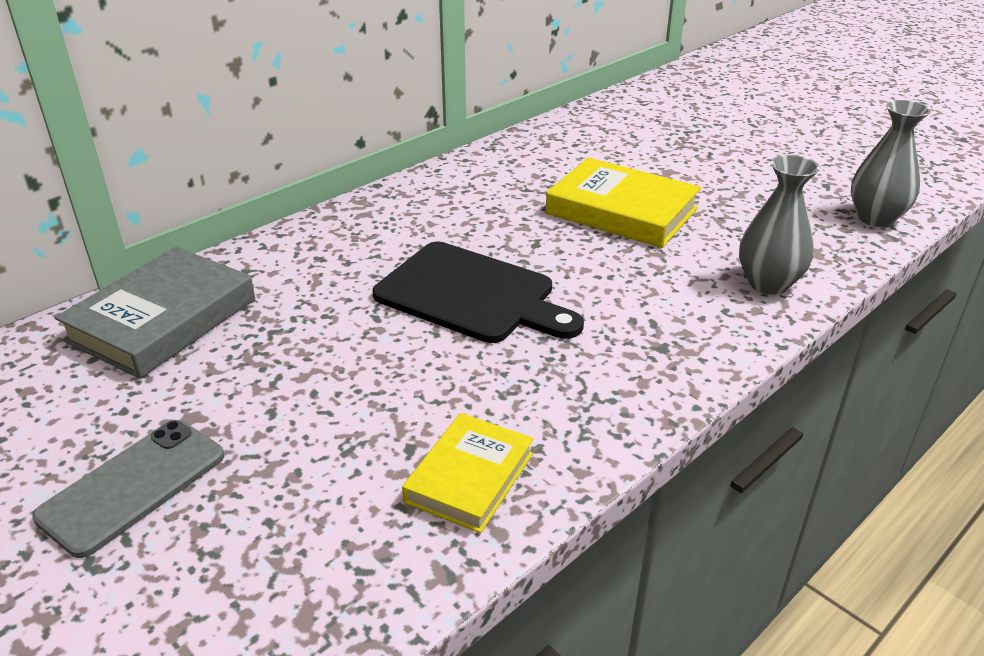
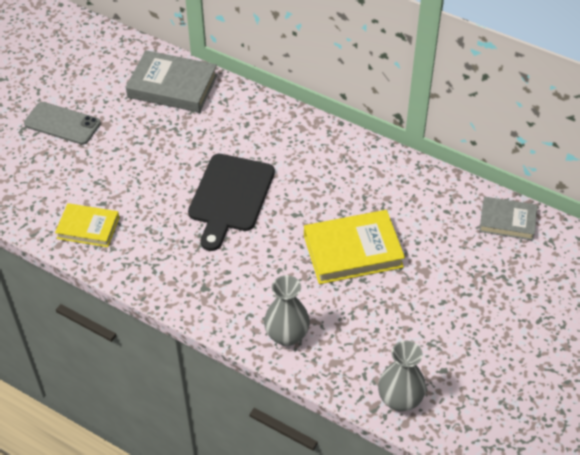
camera: 75 degrees right, 15 degrees up
(605, 116) = (507, 221): none -> grey book
(621, 211) = (353, 251): yellow book -> yellow book turned 60 degrees clockwise

